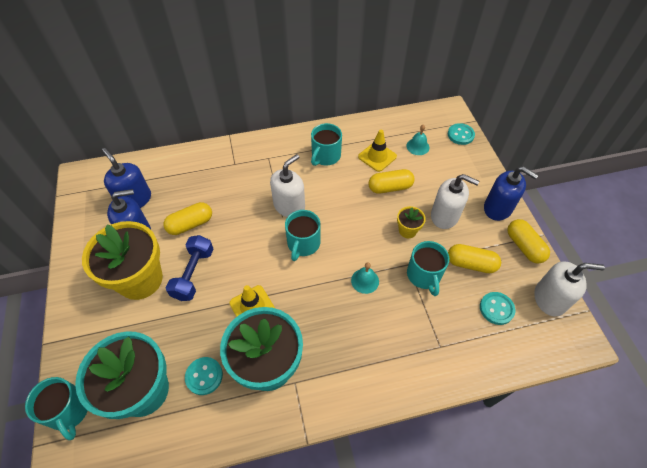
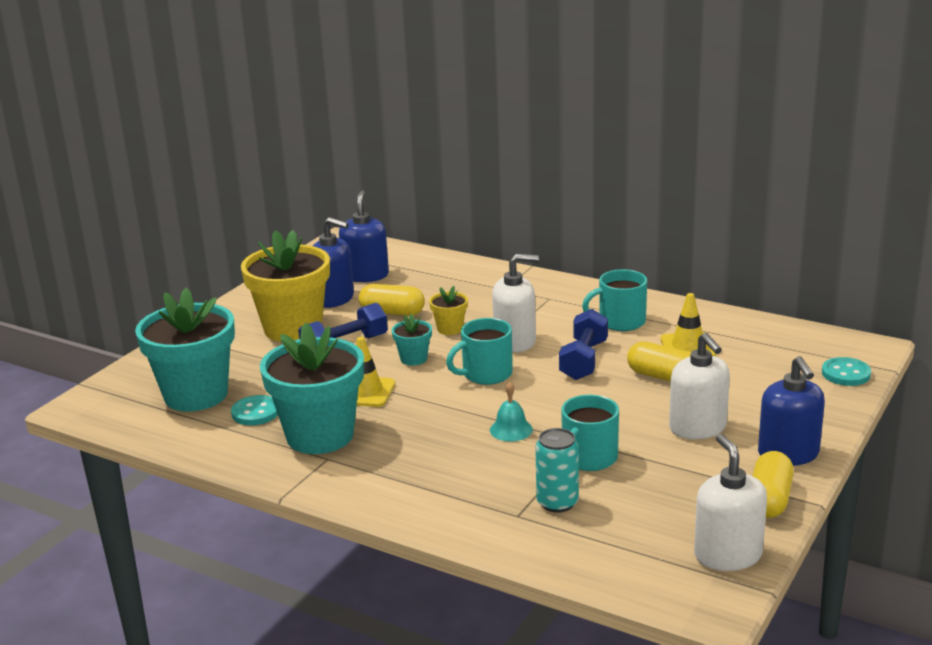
camera: 45 degrees right, 30 degrees down
(69, 411) = (128, 377): turquoise mug -> none
(249, 258) = (413, 359): none -> turquoise flower pot
(340, 199) = (584, 360): none -> blue dumbbell
(407, 230) = (627, 417): yellow flower pot -> yellow flower pot (450, 329)
(417, 146) = (761, 359): turquoise bell -> none
(447, 321) = (557, 502): none -> turquoise can
(471, 264) = (666, 478): yellow capsule -> none
(496, 309) = (638, 525): turquoise button -> none
(549, 299) = (727, 555): white soap dispenser -> white soap dispenser turned 150 degrees counterclockwise

